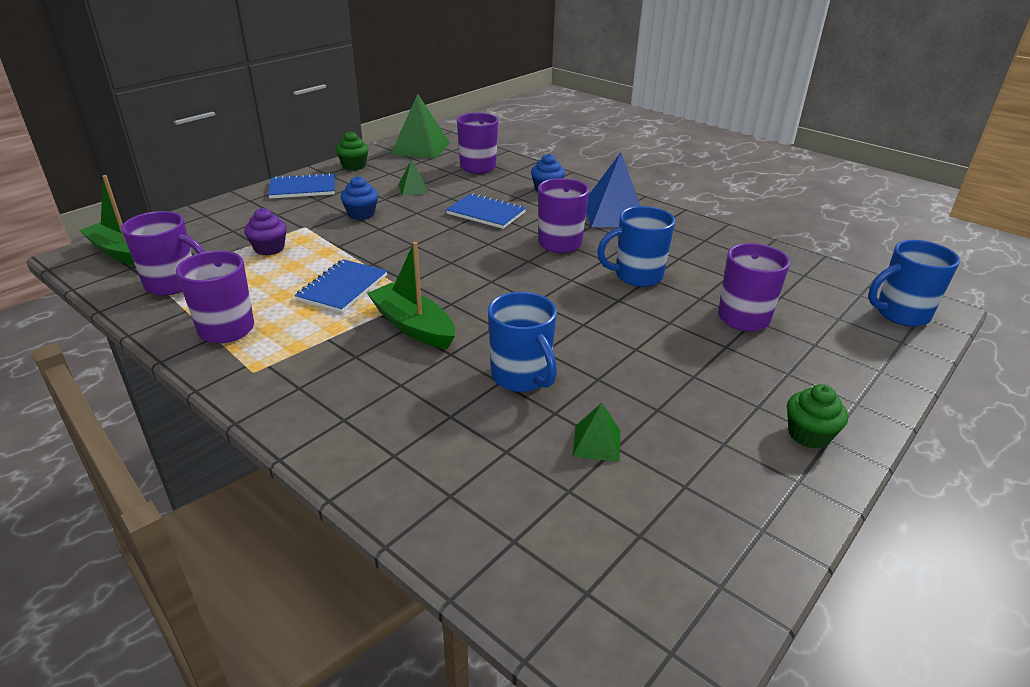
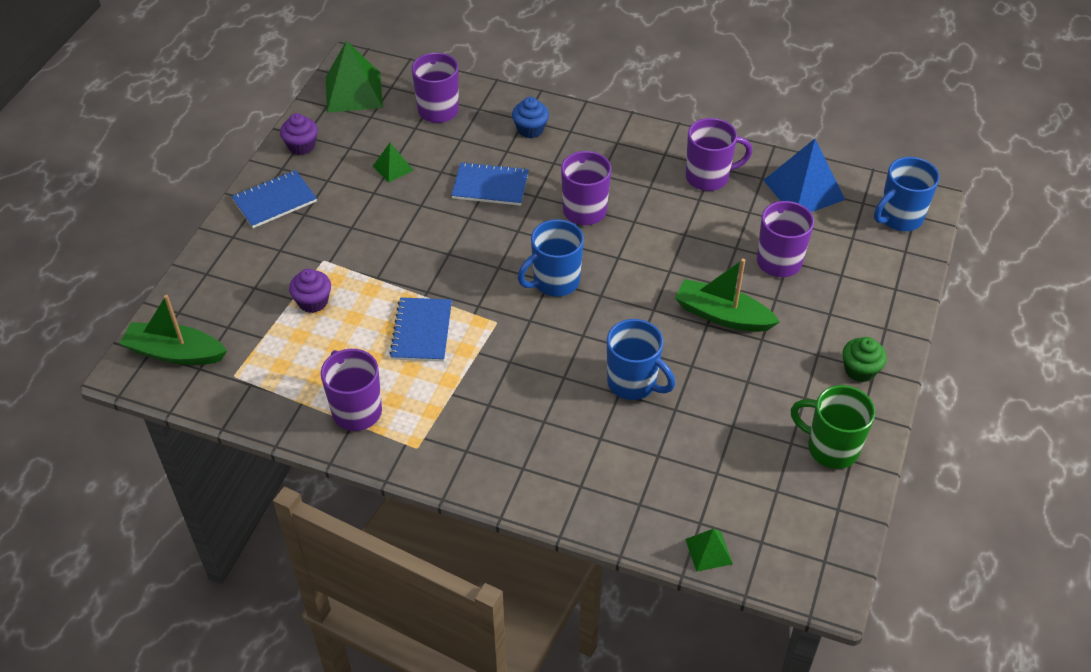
camera: 20 degrees left, 15 degrees up
(173, 284) = (261, 376): purple mug -> purple mug (709, 177)
(354, 166) = (301, 146): green cupcake -> purple cupcake
(361, 214) = (367, 224): blue cupcake -> none
(413, 326) = (514, 357): green boat -> green boat (722, 315)
(597, 443) = (718, 427): green pyramid -> green pyramid (709, 551)
(614, 214) = (614, 151): blue pyramid -> blue pyramid (804, 190)
(637, 276) = (672, 236): blue mug -> blue mug (555, 282)
(737, 507) = (831, 448): none -> green mug

